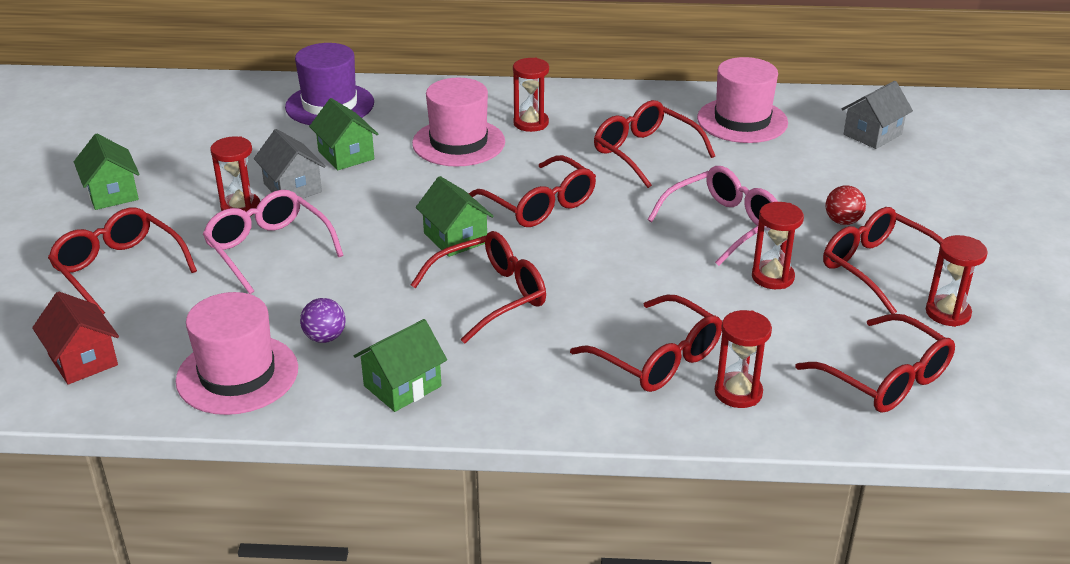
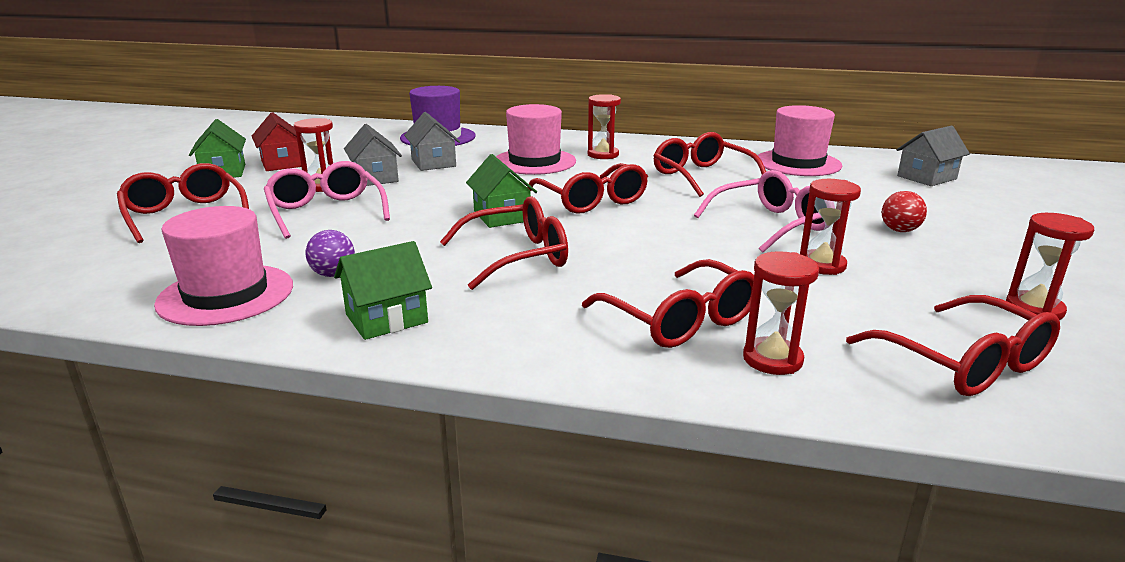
camera: 10 degrees right, 10 degrees down
(83, 360) = (92, 271): red house -> red house (282, 163)
(346, 155) = (433, 163): green house -> grey house
(878, 268) = (943, 267): red glasses -> none

